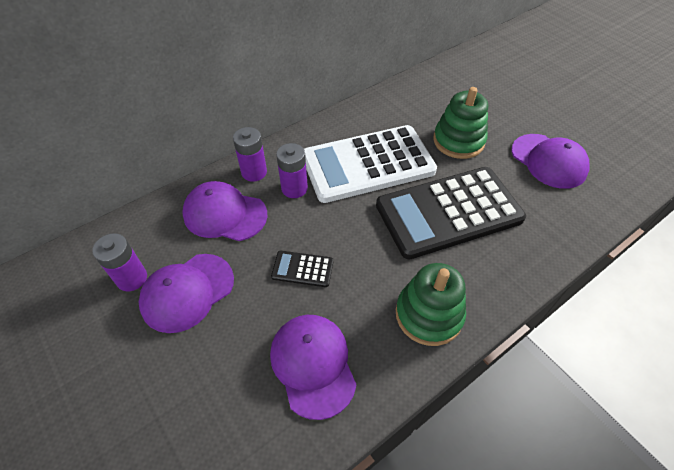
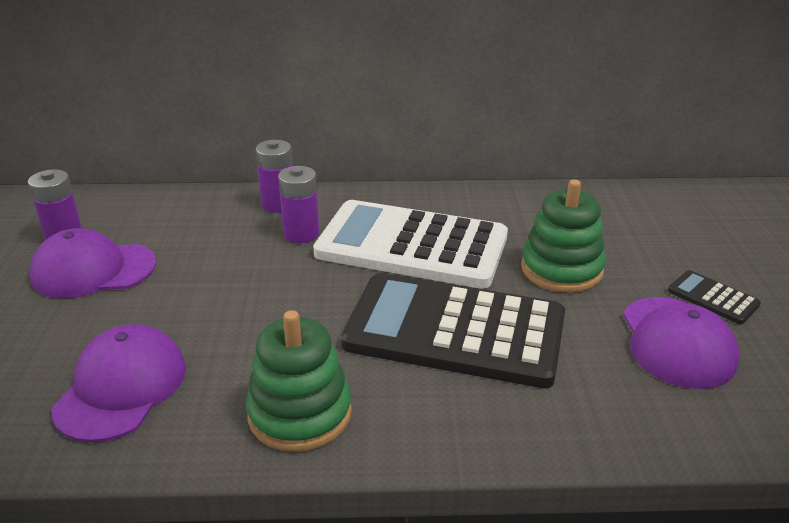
camera: 35 degrees right, 20 degrees down
(225, 214) = (206, 226): purple cap -> none
(302, 269) = (219, 303): black calculator -> black calculator (712, 298)

